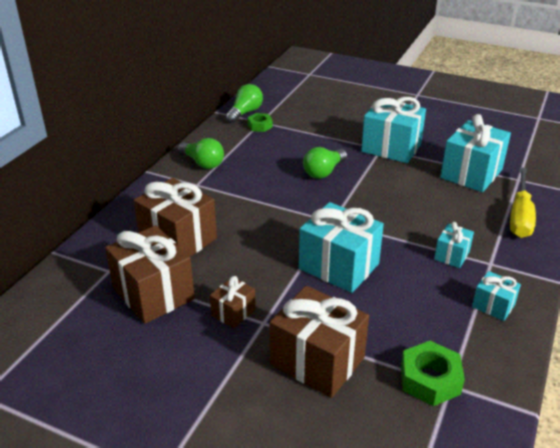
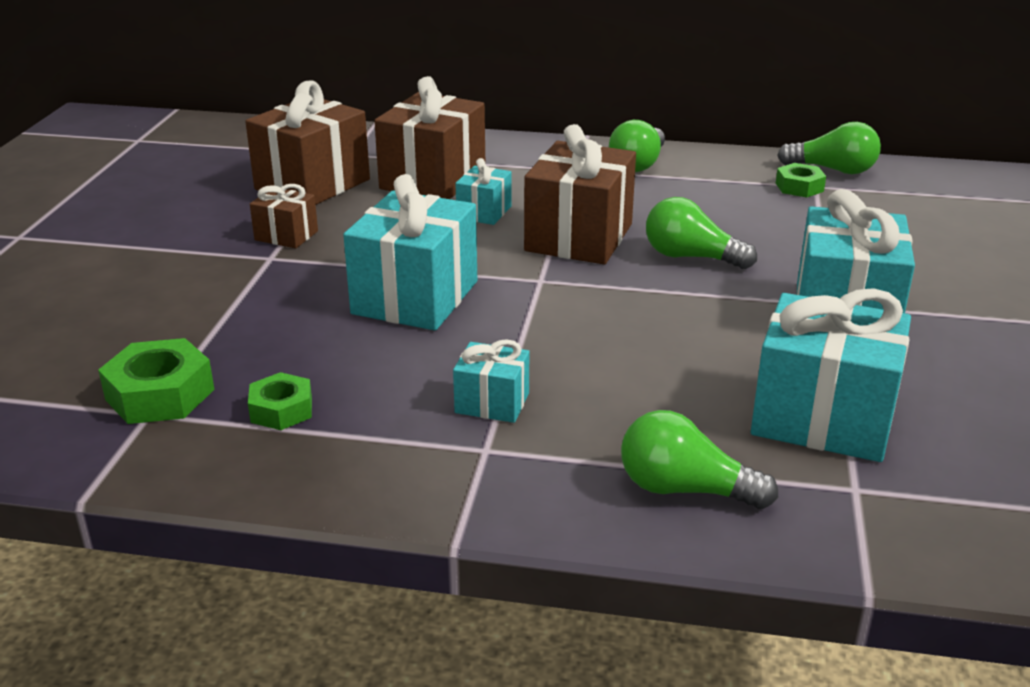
camera: 75 degrees right, 5 degrees down
(317, 361) = (196, 302): brown gift -> brown gift (579, 237)
(451, 328) = (281, 410): none -> green nut
(493, 306) = (352, 453): turquoise gift -> turquoise gift (484, 212)
(520, 216) = (685, 489): yellow screwdriver -> green light bulb

